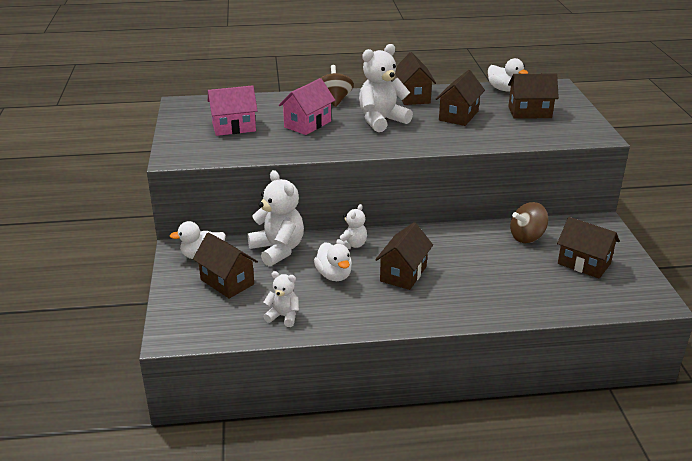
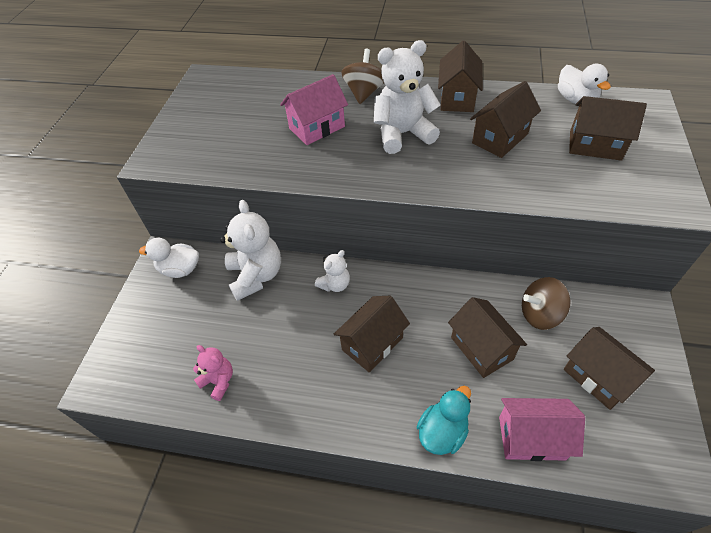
camera: 20 degrees right, 20 degrees up
(227, 282) = (186, 313): brown house -> brown house (481, 348)
(234, 127) = (237, 121): pink house -> pink house (531, 438)
(283, 316) = (218, 381): white teddy bear -> pink teddy bear
(334, 275) = (297, 328): white duck -> none
(484, 311) = (442, 432): none -> turquoise duck

